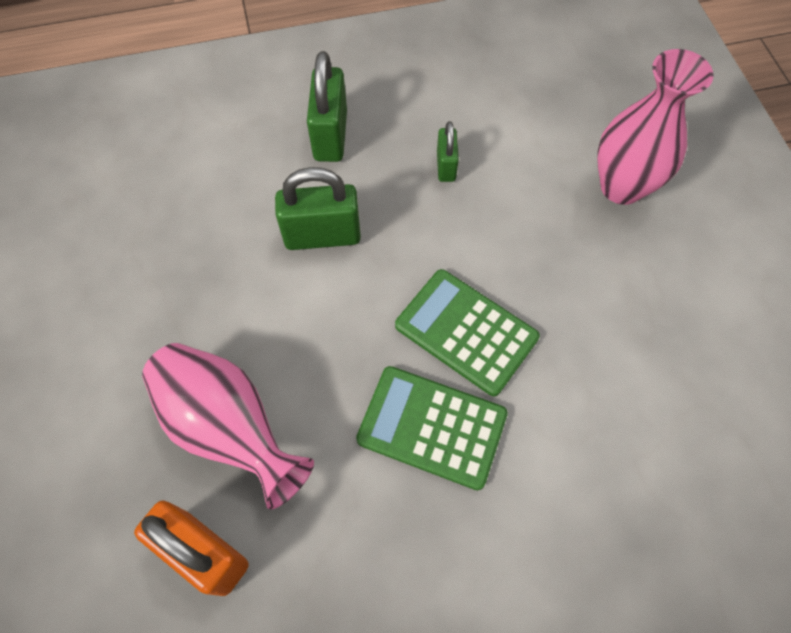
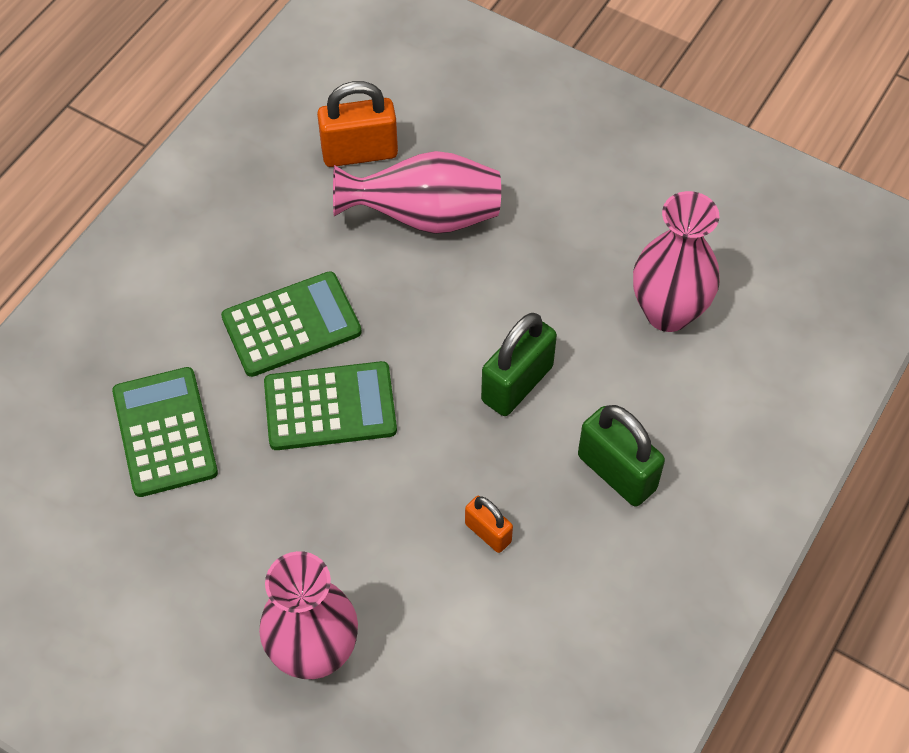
camera: 135 degrees right, 5 degrees down
(171, 196) = (668, 312): none -> pink vase
(446, 166) = (488, 533): green padlock -> orange padlock
(612, 422) = (164, 432): none -> green calculator

